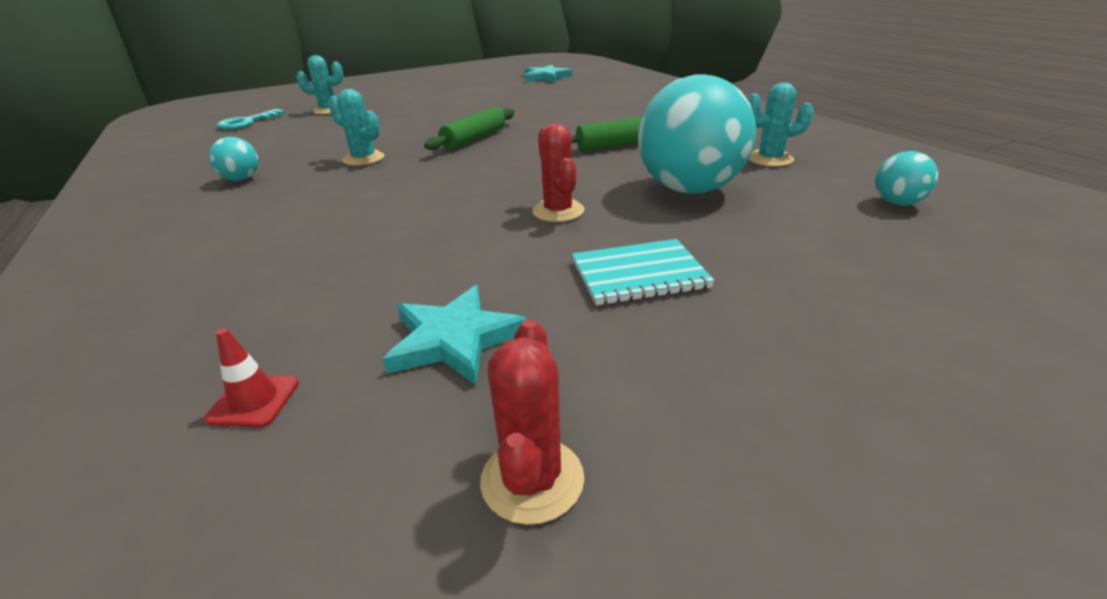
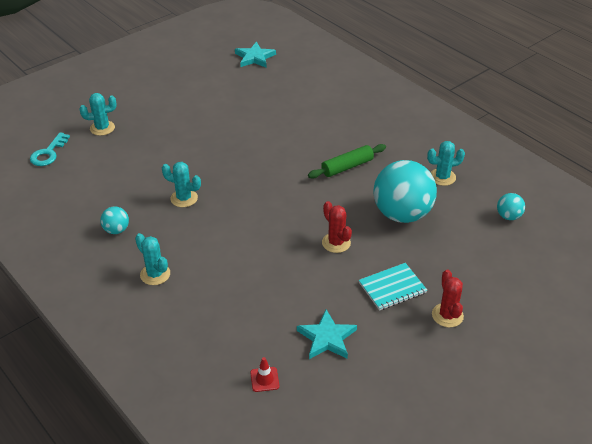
camera: 15 degrees left, 10 degrees up
(236, 223) = (155, 274): none -> turquoise cactus
(474, 139) = (246, 166): green rolling pin -> none
(532, 480) = (383, 391): red cactus -> red cactus (447, 315)

